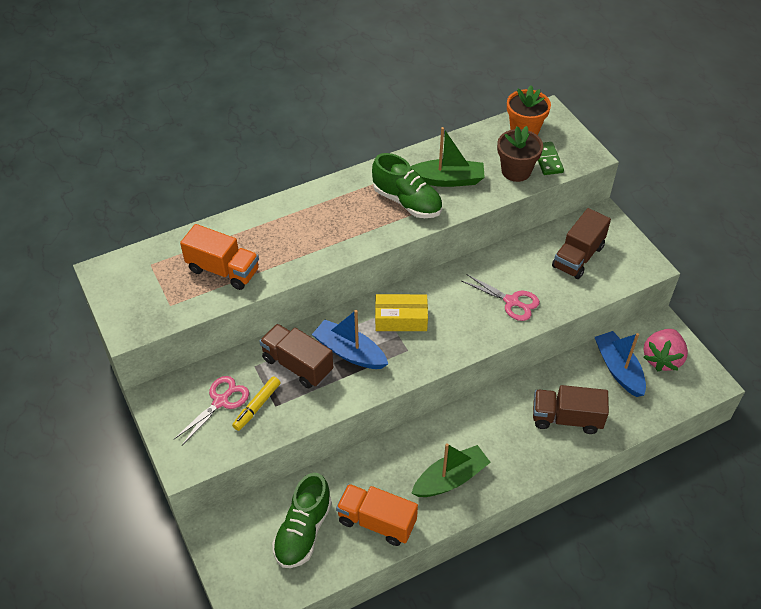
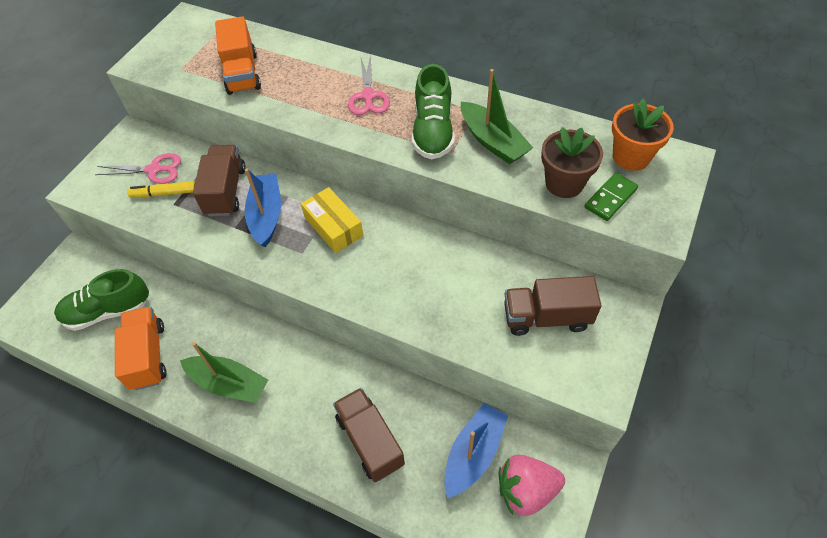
camera: 55 degrees right, 5 degrees up
(511, 301) = (430, 296): pink scissors -> pink scissors (368, 96)

